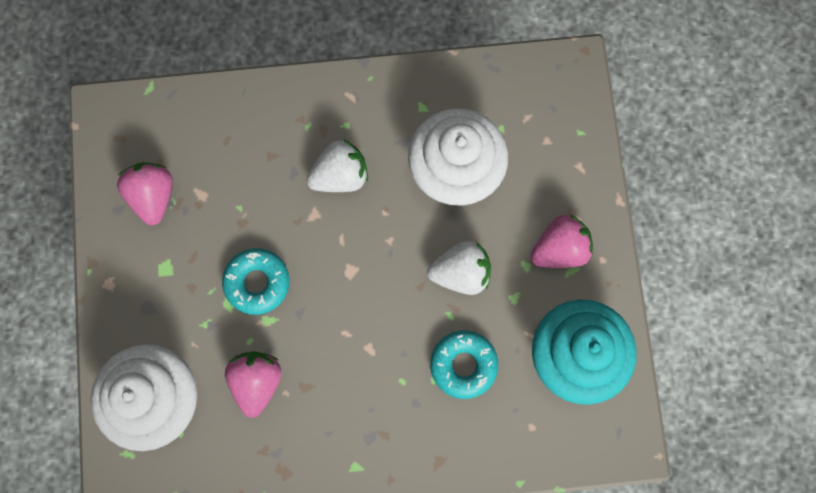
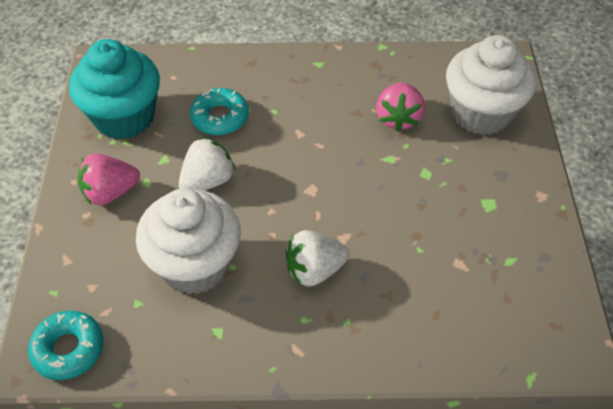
camera: 175 degrees left, 25 degrees down
(153, 196) = (509, 266): pink strawberry -> none
(257, 283) = (399, 186): turquoise donut -> turquoise donut (68, 349)
(461, 272) = (208, 181): white strawberry -> white strawberry turned 135 degrees clockwise

